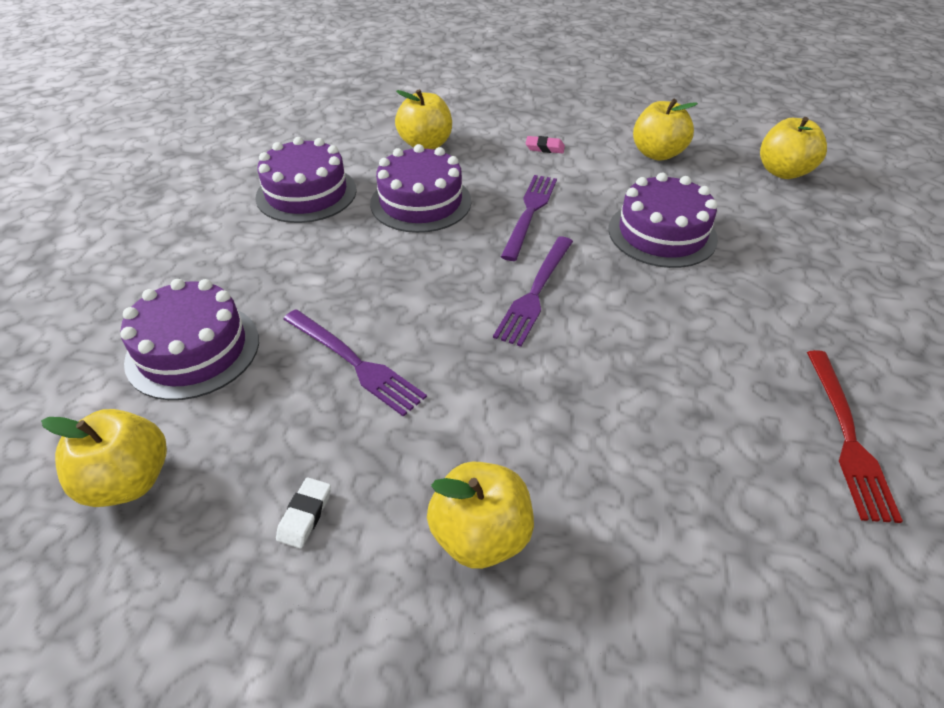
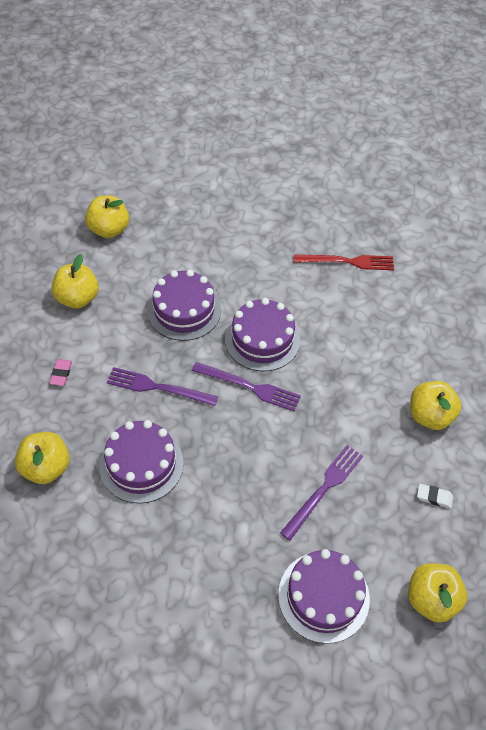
camera: 95 degrees left, 10 degrees up
(306, 193) = (125, 559): purple cake -> purple cake (262, 339)

